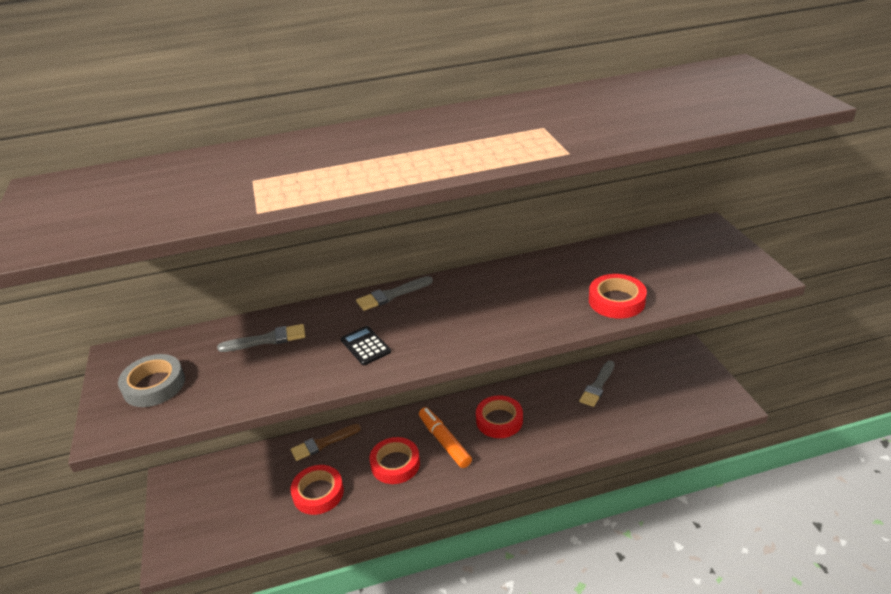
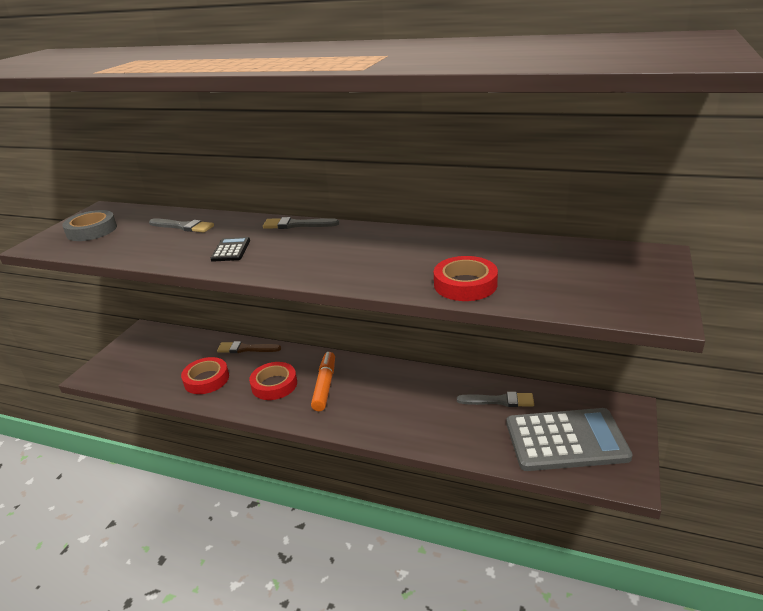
camera: 35 degrees right, 5 degrees down
(499, 420) = (383, 390): red tape -> none
(597, 386) = (499, 401): grey brush -> grey brush turned 150 degrees counterclockwise
(671, 394) = (566, 440): none -> grey calculator

